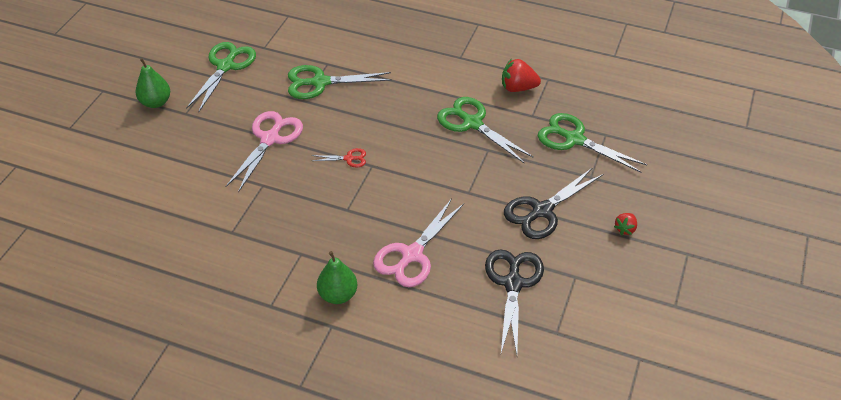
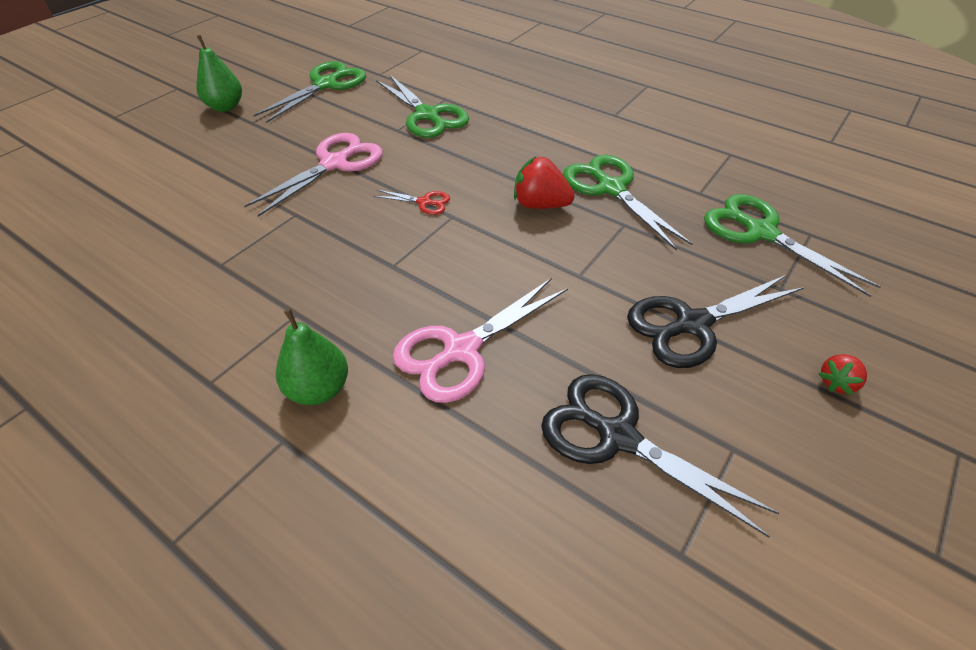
camera: 15 degrees right, 0 degrees up
(320, 82) = (427, 115): green scissors -> green scissors turned 135 degrees counterclockwise
(513, 283) = (617, 436): black scissors -> black scissors turned 75 degrees counterclockwise
(518, 88) = (686, 158): red strawberry -> red strawberry (540, 205)

